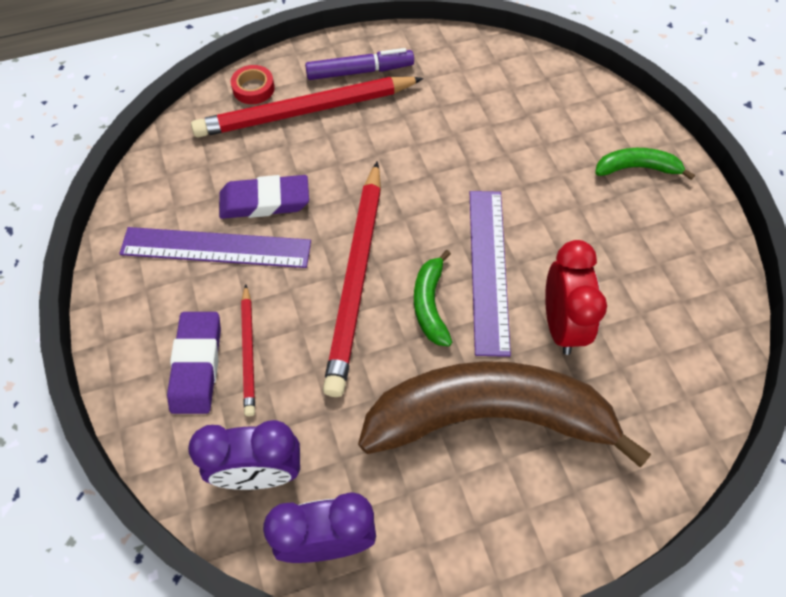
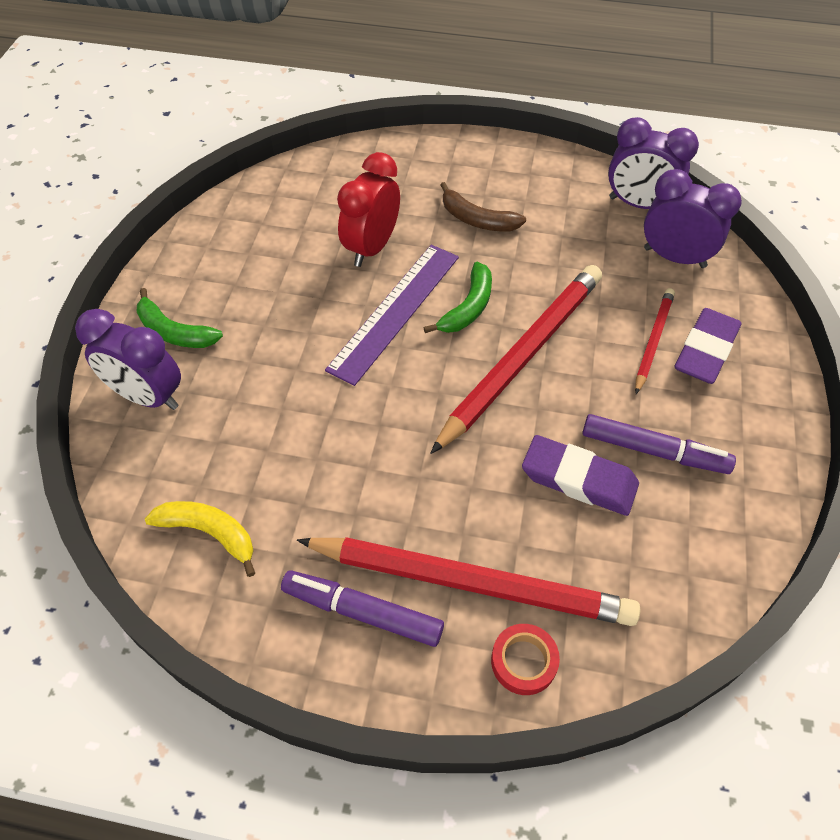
camera: 150 degrees left, 5 degrees down
(216, 248) = (654, 451): purple ruler -> purple marker
(480, 68) = (209, 533): none -> yellow banana
(489, 416) = (477, 219): brown banana -> brown banana, size x0.43
(601, 119) = (148, 396): none -> purple clock

